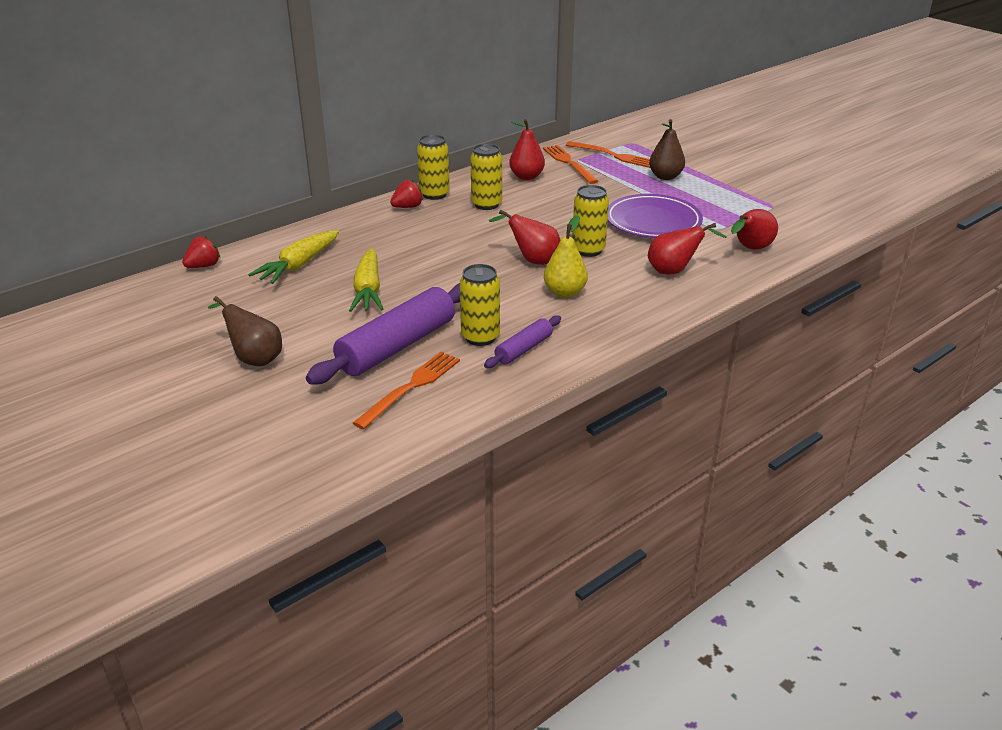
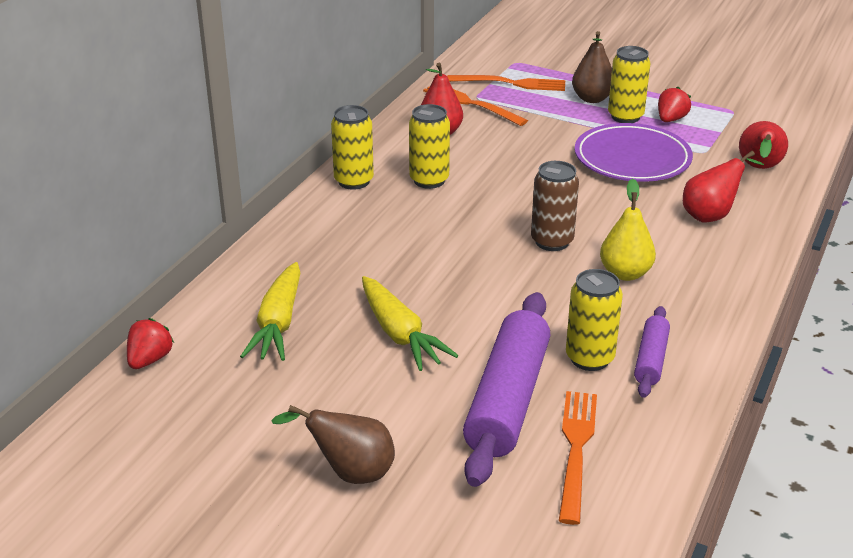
camera: 25 degrees left, 0 degrees up
(408, 207) = (337, 206): red strawberry -> red strawberry (671, 119)
(532, 260) = (552, 241): red pear -> brown can
(588, 250) = (599, 212): yellow can -> yellow can (625, 116)

